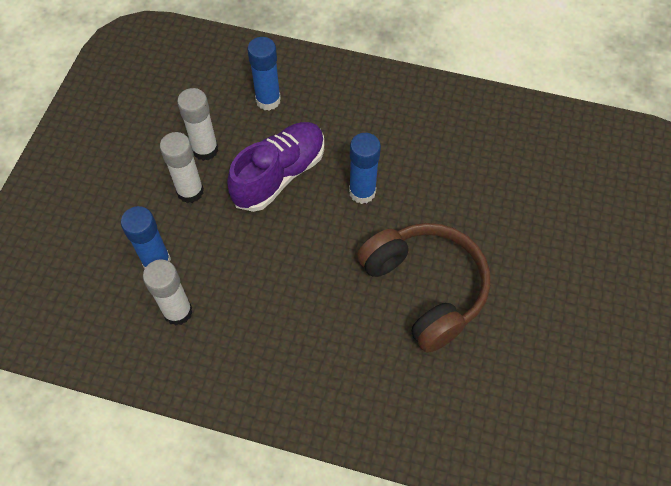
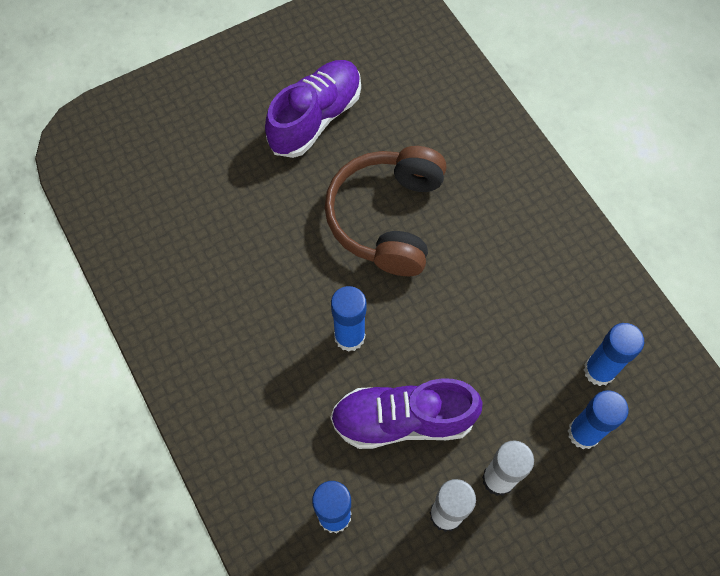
camera: 135 degrees left, 5 degrees up
(178, 311) = (599, 370): white glue stick -> blue glue stick
(562, 316) = (315, 118): none -> purple shoe

